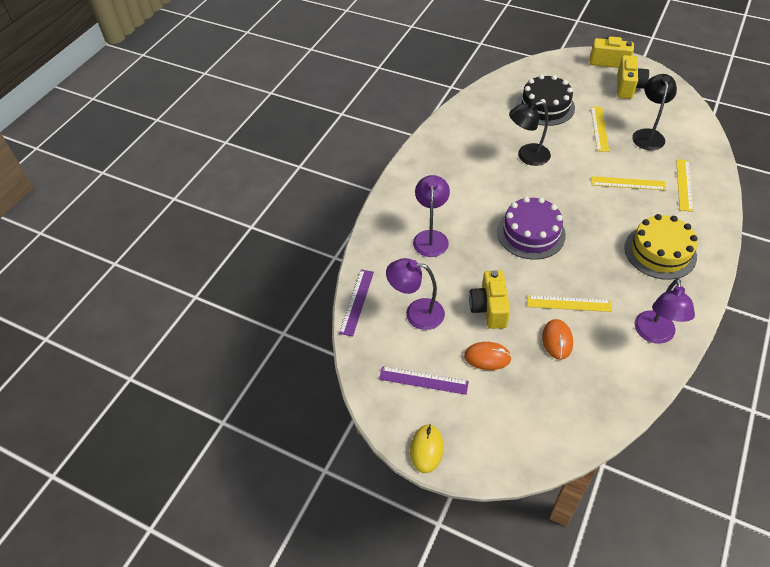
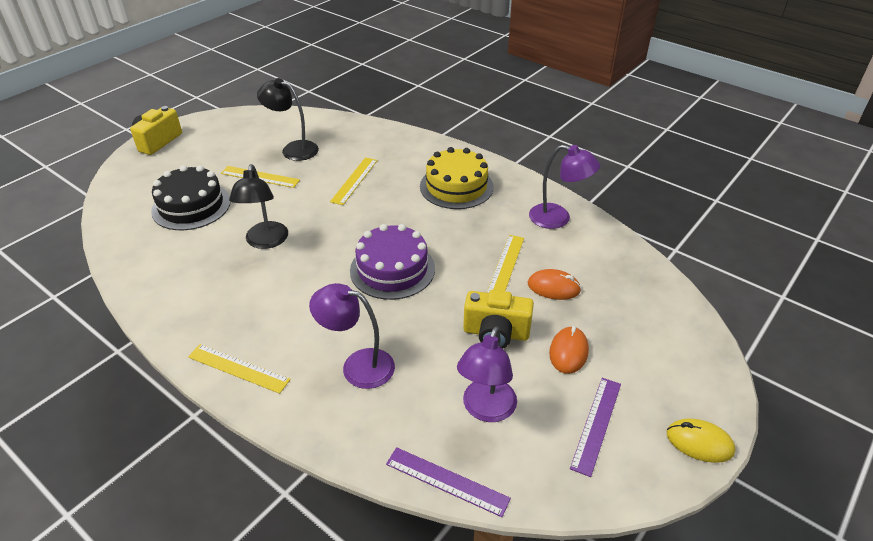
camera: 80 degrees left, 10 degrees down
(628, 87) = (211, 141): yellow camera -> none
(684, 185) = (376, 148): yellow ruler -> yellow ruler (238, 368)

